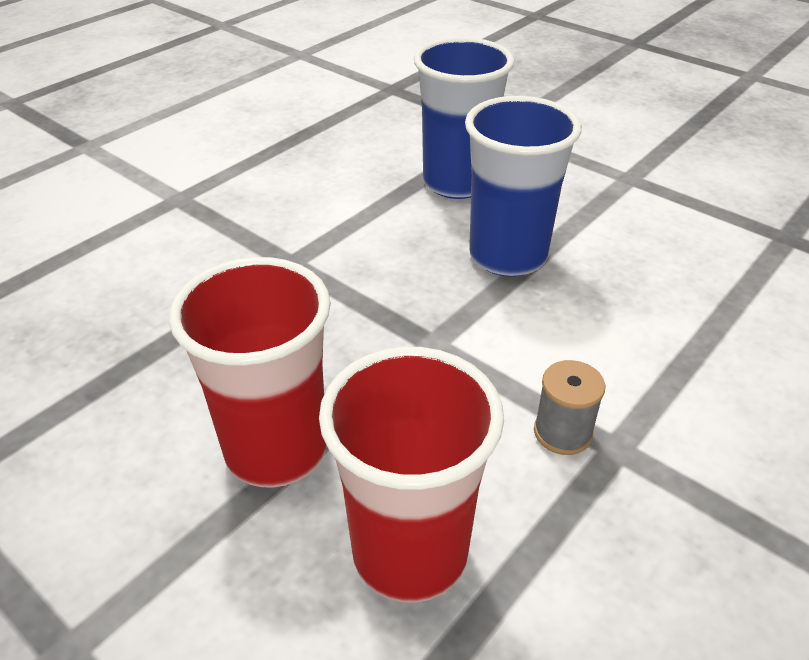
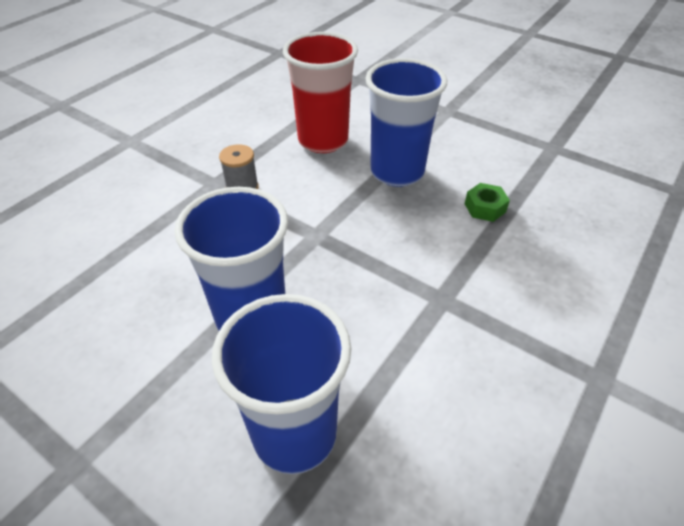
camera: 175 degrees right, 5 degrees up
(164, 369) = (485, 208): none -> green nut
(276, 450) = (397, 172): red cup -> blue cup

